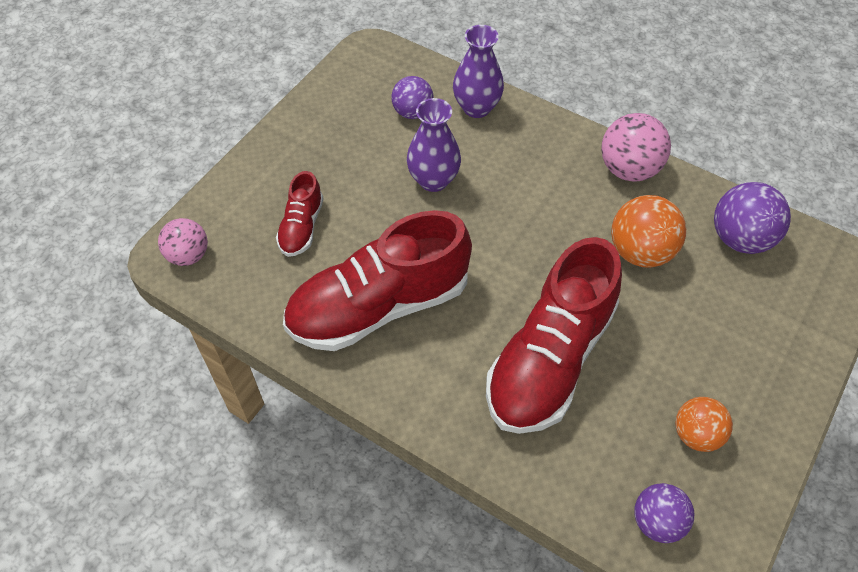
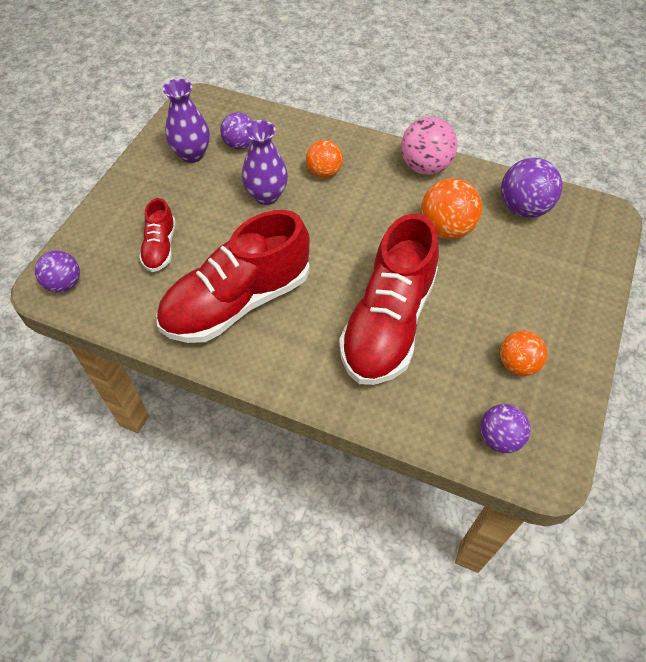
camera: 10 degrees left, 0 degrees up
(188, 255) = (64, 284): pink ball -> purple ball
(476, 108) = (292, 134): purple vase -> purple vase (192, 154)
(506, 160) = (324, 172): none -> orange ball

